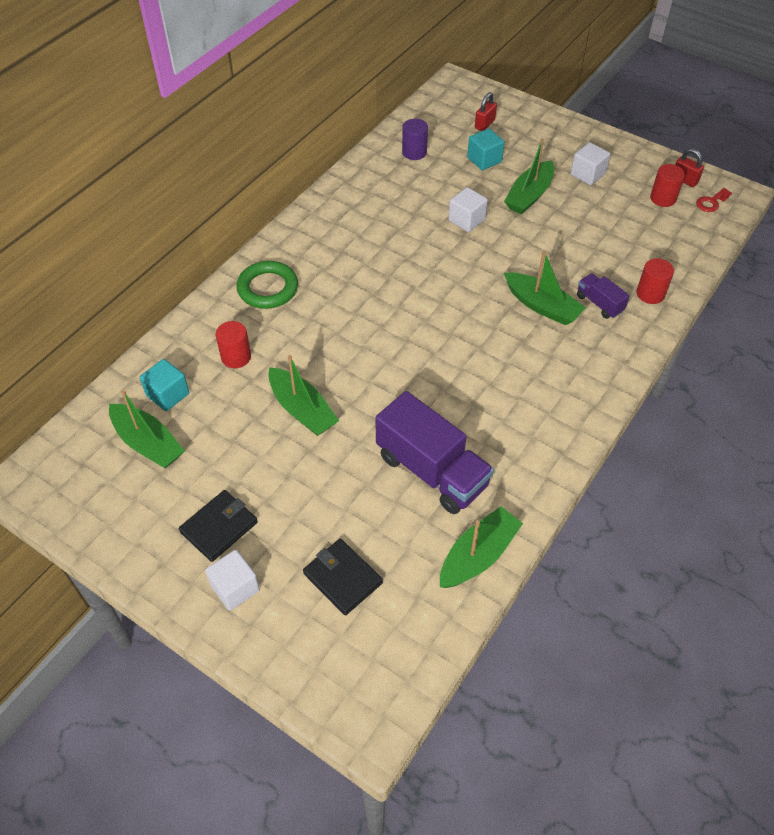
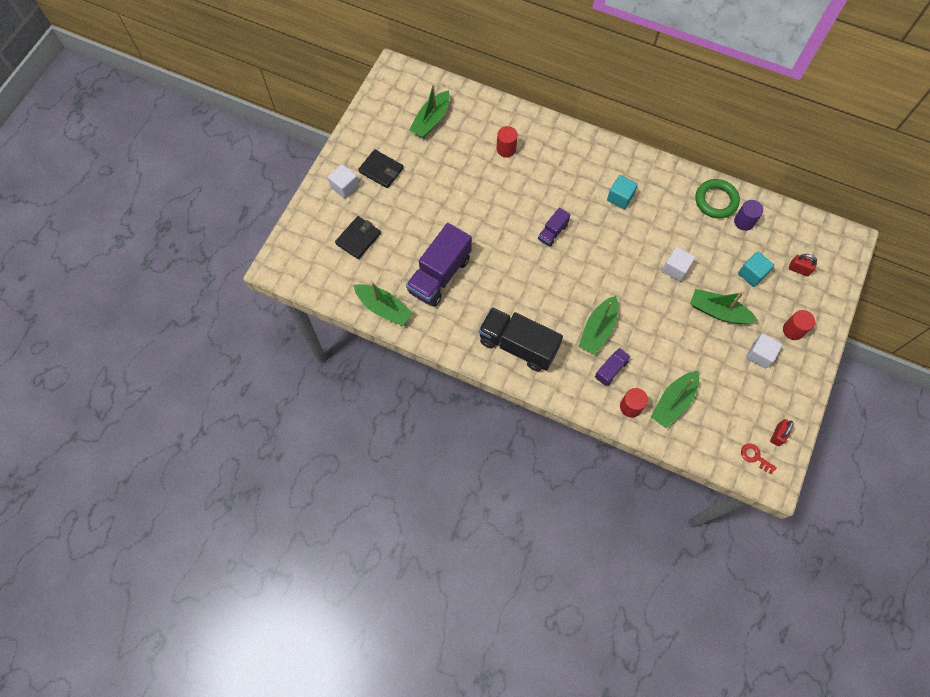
camera: 80 degrees right, 15 degrees up
(168, 394) = (468, 120): turquoise cube -> turquoise cube (620, 198)
(268, 288) = (570, 153): green ring -> green ring (716, 200)
(302, 410) = (472, 195): green boat -> green boat (673, 402)
(388, 327) = (552, 232): none -> purple truck
(558, 393) = (518, 345): none -> black truck
(663, 198) = (747, 416): red cylinder -> red cylinder (793, 330)

